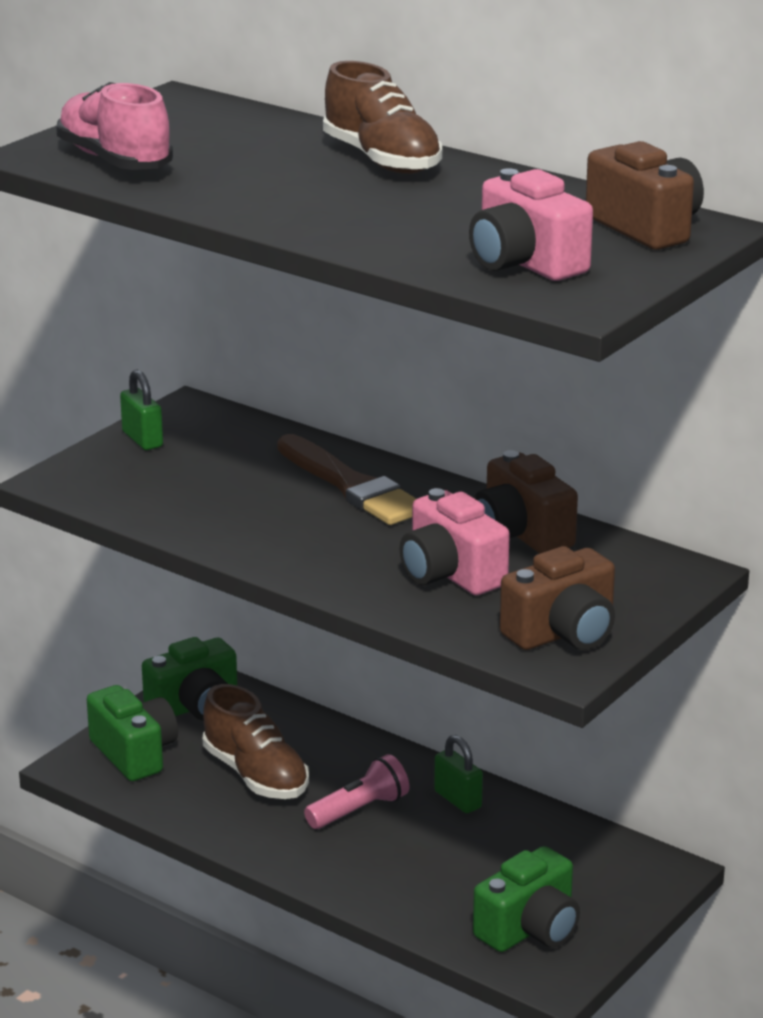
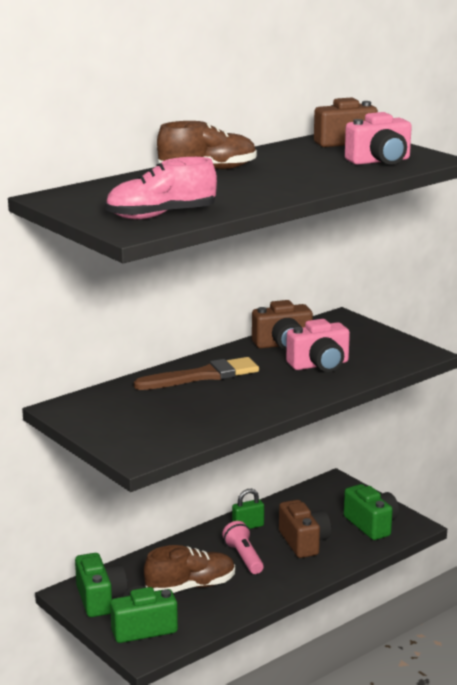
camera: 75 degrees left, 5 degrees down
(142, 439) = (97, 426): green padlock -> none
(563, 633) = (391, 349): brown camera -> brown camera (304, 542)

